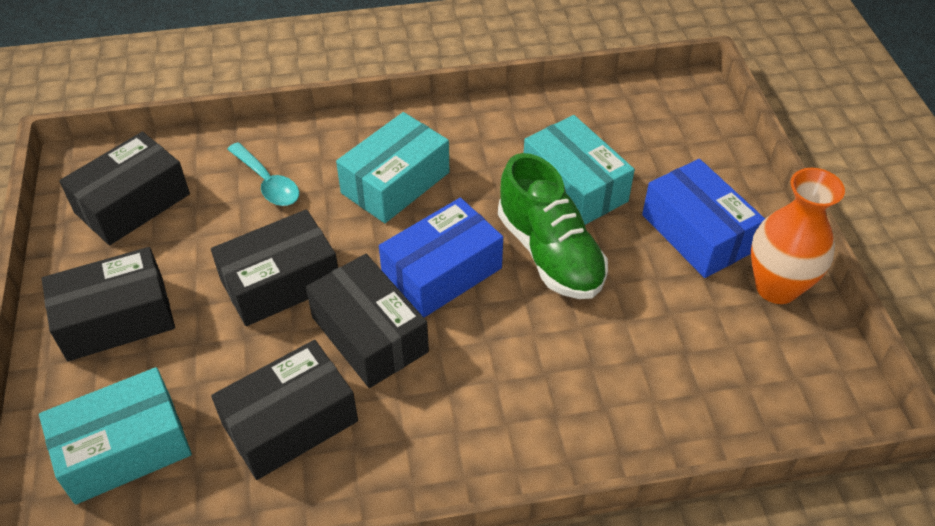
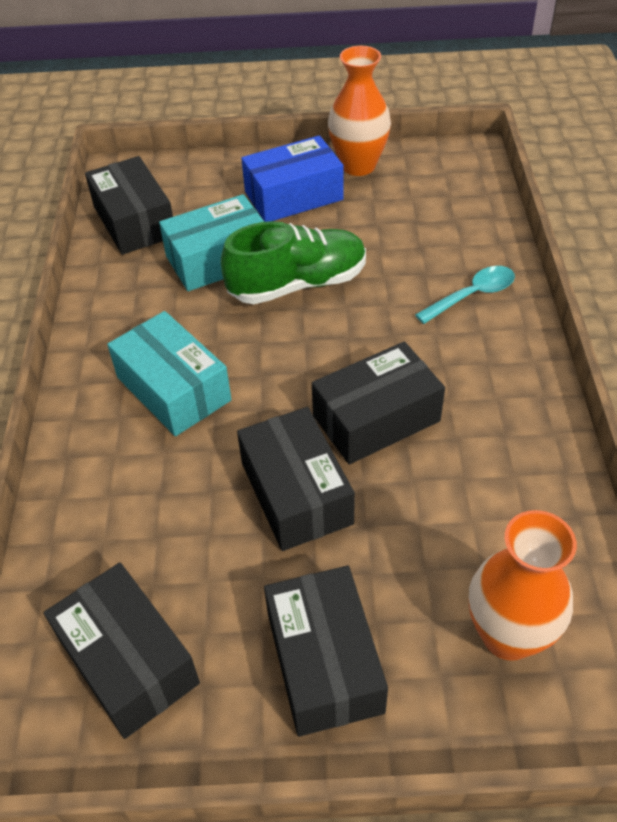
camera: 80 degrees left, 0 degrees up
(124, 448) = (508, 635): turquoise box -> orange vase
(267, 183) = (137, 507): turquoise spoon -> turquoise spoon (472, 295)
(290, 422) = (477, 484): black box -> black box (134, 221)
(442, 272) = (307, 360): blue box -> none

